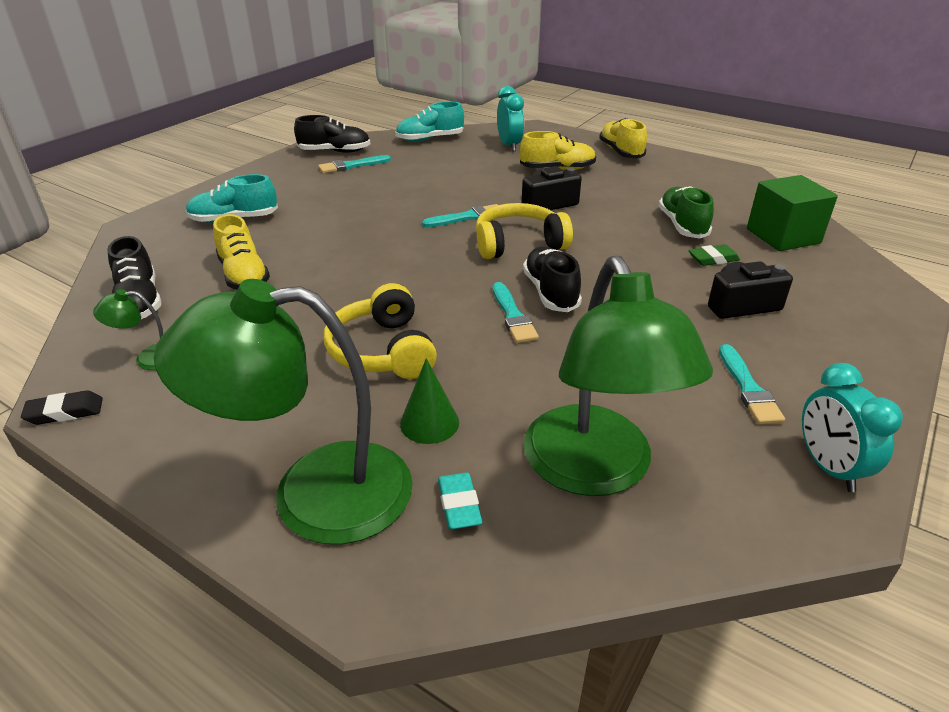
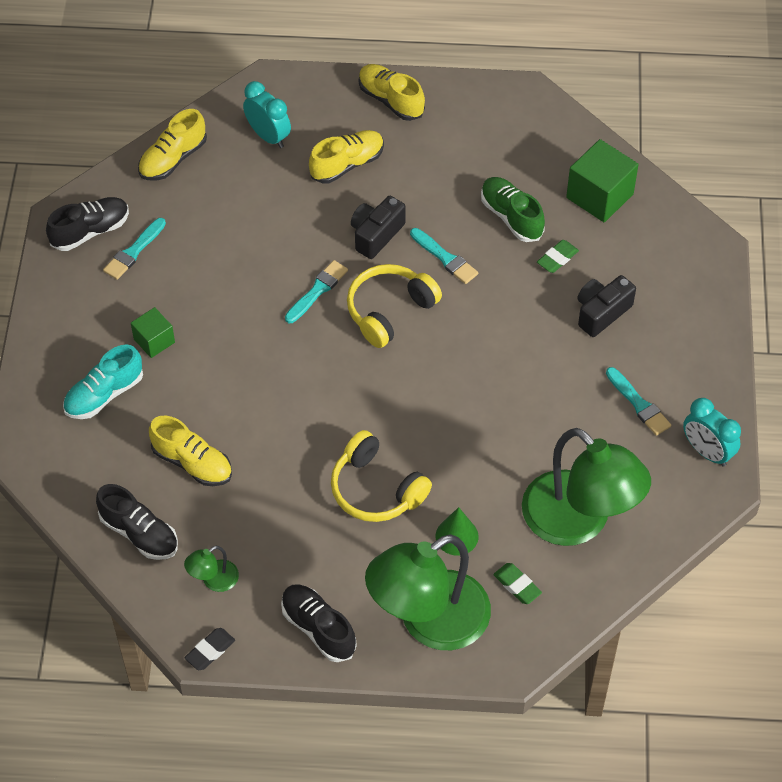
camera: 30 degrees left, 20 degrees up
(308, 206) = (154, 341): none -> green cube
(430, 139) = (173, 159): turquoise shoe -> yellow shoe
(459, 505) = (517, 585): turquoise eraser -> green eraser
(513, 316) = (443, 406): turquoise brush -> turquoise brush (445, 258)
(550, 292) = (454, 364): black shoe -> black shoe (318, 628)

